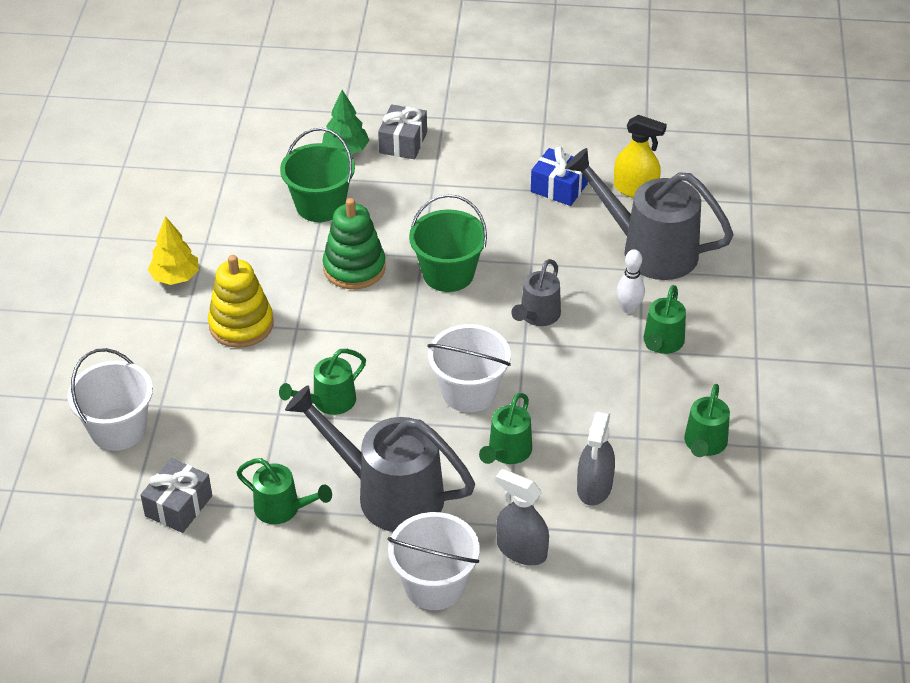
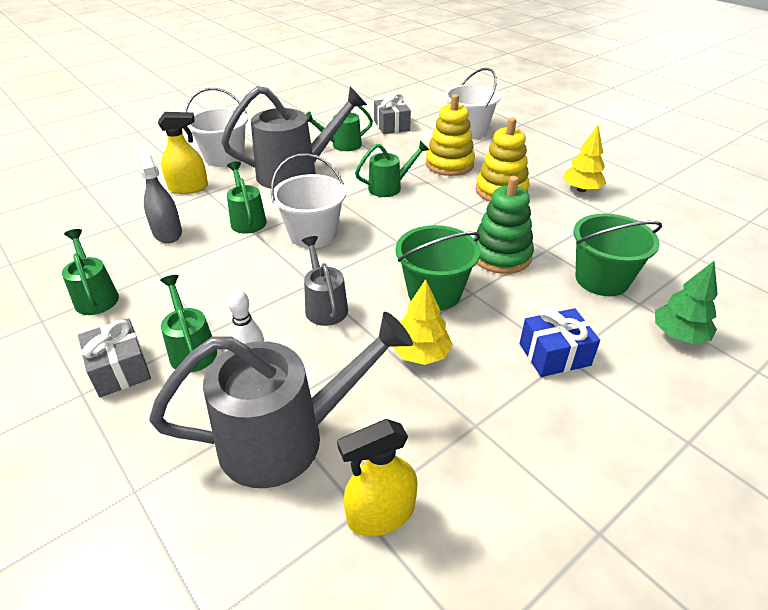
camera: 135 degrees right, 5 degrees down
(226, 392) = (449, 164): none -> yellow stacking toy
(328, 402) = (390, 187): green watering can -> green watering can turned 60 degrees clockwise
(403, 142) = (660, 379): grey gift -> grey gift (120, 369)
(516, 242) = (421, 354): none -> yellow tree
(521, 550) = (188, 188): grey spray bottle -> yellow spray bottle
(559, 188) = (461, 445): blue gift -> blue gift (554, 354)

